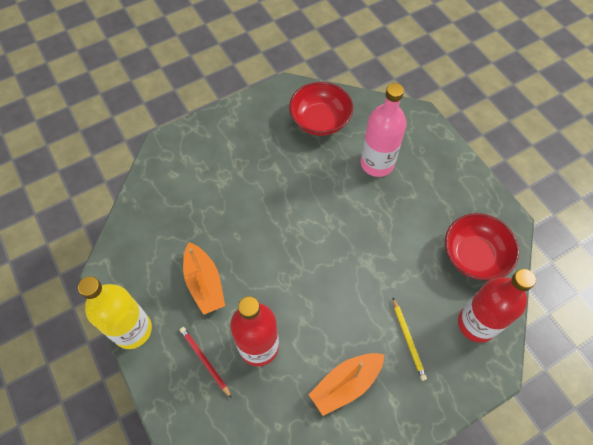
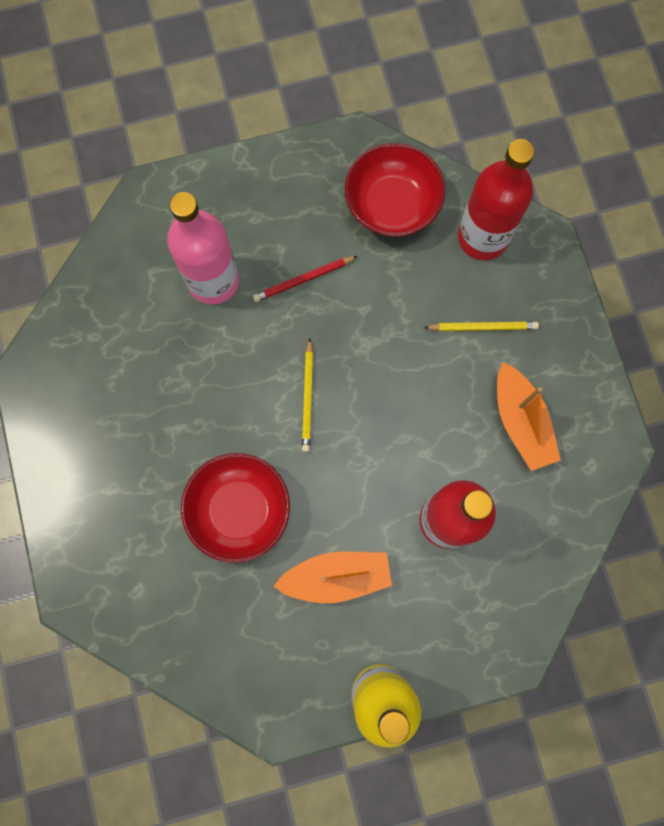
camera: 75 degrees left, 15 degrees up
(205, 361) = (449, 598): red pencil -> red pencil (303, 280)
(319, 236) = (308, 397): none -> yellow pencil
(320, 120) = (110, 340): red bowl -> red bowl (239, 510)

